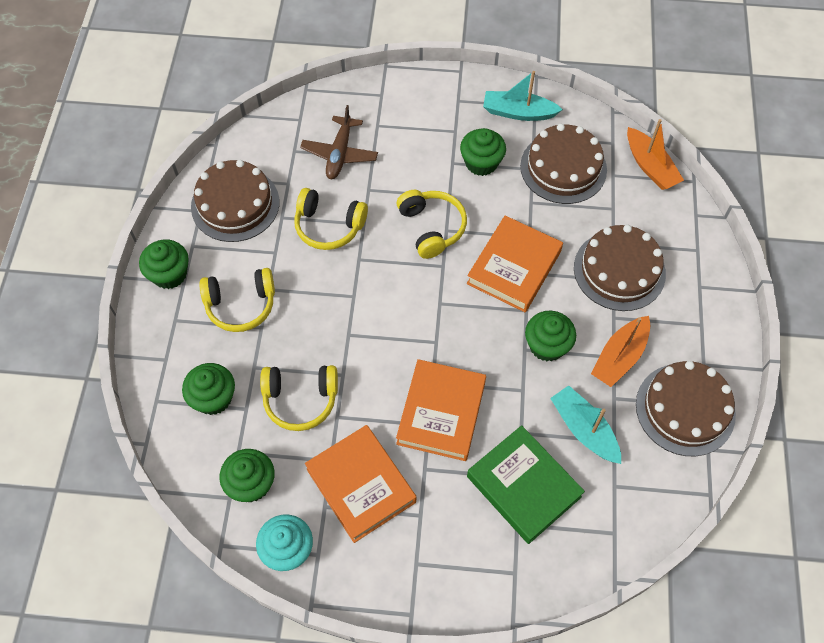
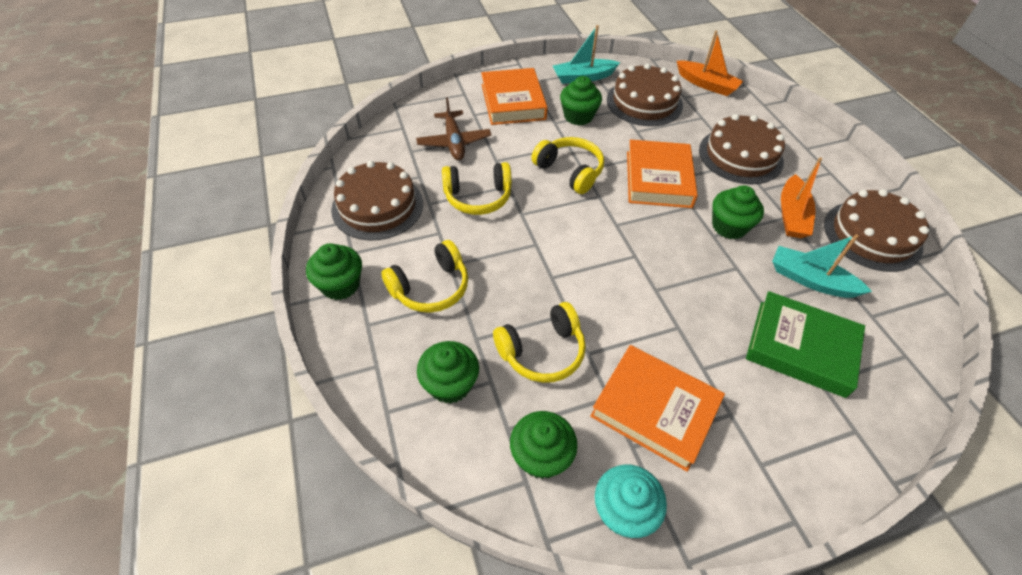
camera: 25 degrees left, 10 degrees down
(441, 413) = (682, 312): orange book -> orange book (513, 102)

